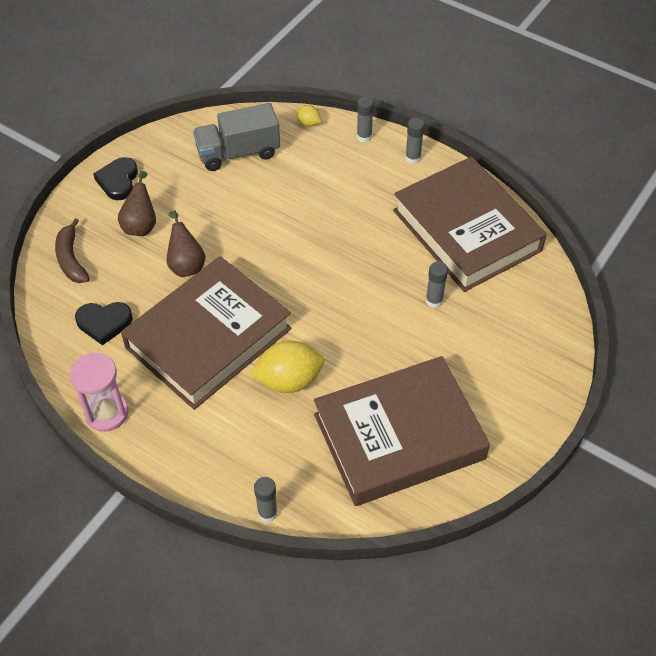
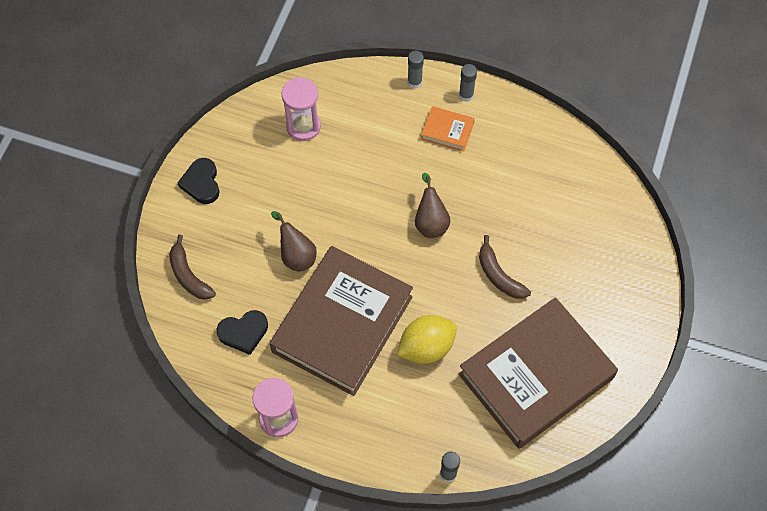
camera: 15 degrees left, 10 degrees up
(141, 225) = (240, 224): brown pear -> brown pear (430, 222)
(238, 153) = (303, 126): grey truck -> pink hourglass
(308, 123) = (358, 79): yellow lemon -> none
(382, 185) = (447, 131): none -> orange book
(391, 329) = (499, 275): none -> brown banana
(434, 301) = (527, 239): grey glue stick -> none
(466, 230) = (536, 161): brown book -> none

